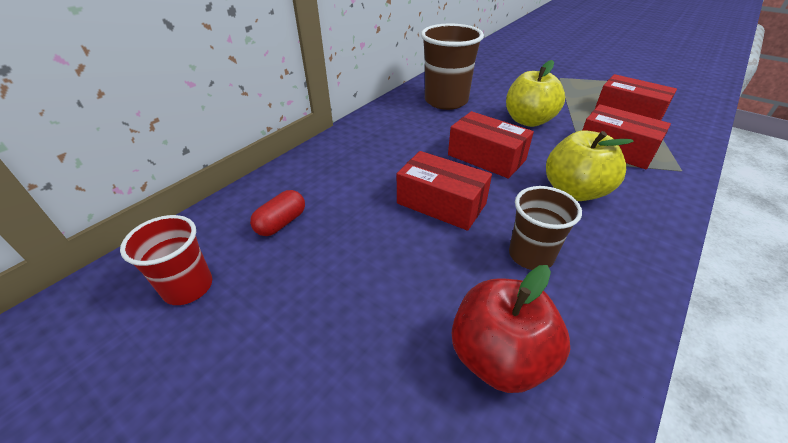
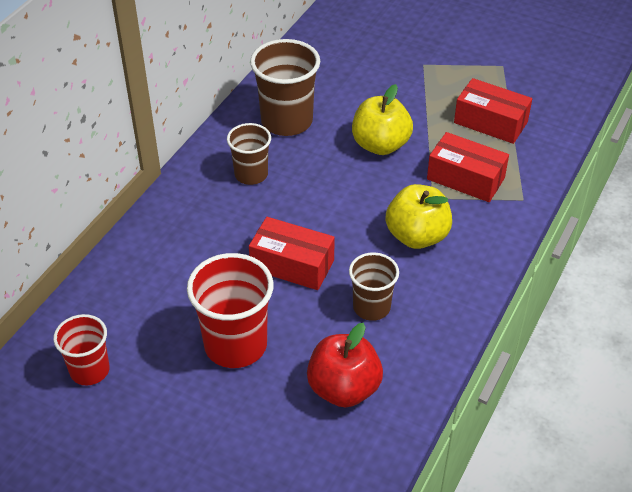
camera: 10 degrees left, 5 degrees up
(281, 223) = (147, 303): red capsule -> none
(365, 279) = (235, 345): none -> red cup
(410, 131) = (251, 174): none -> brown cup
(486, 157) = (334, 203): red box -> none

